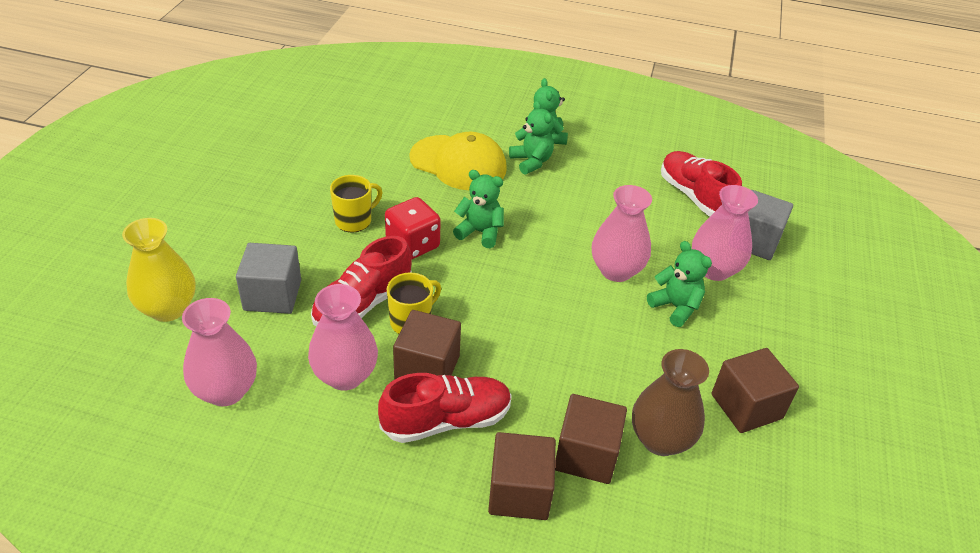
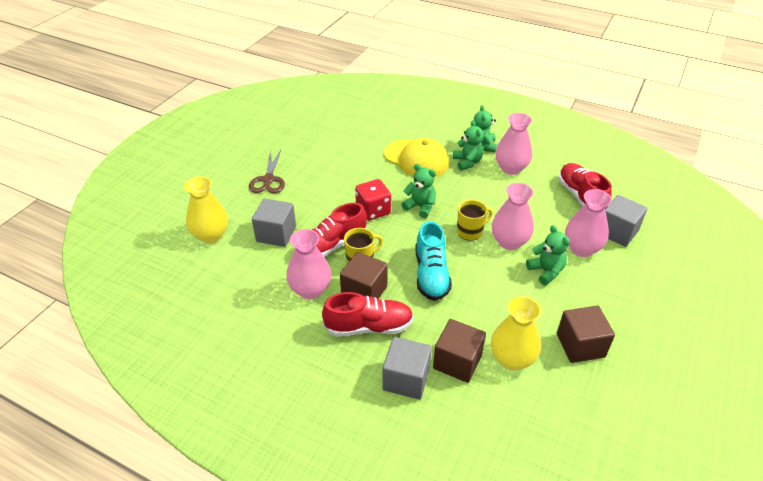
camera: 15 degrees right, 0 degrees up
(226, 391) = (235, 290): pink vase -> pink vase (511, 168)
(242, 213) = (268, 179): none -> brown scissors
(354, 220) = (338, 191): yellow mug -> yellow mug (470, 231)
(519, 330) = (431, 274): none -> turquoise shoe
(519, 492) = (406, 379): brown cube -> grey cube
(660, 439) = (512, 359): brown vase -> yellow vase

